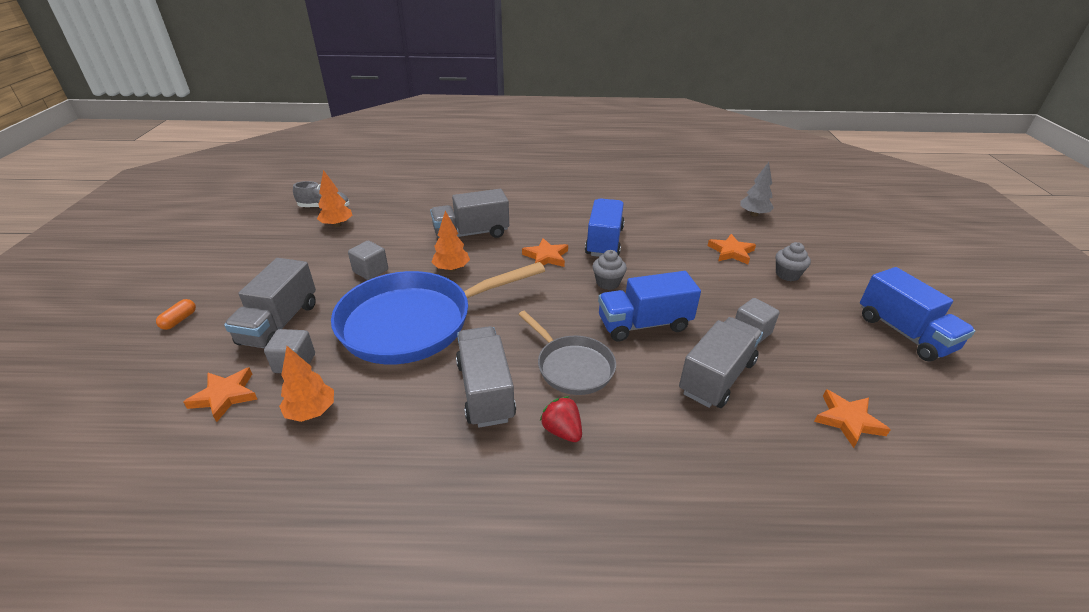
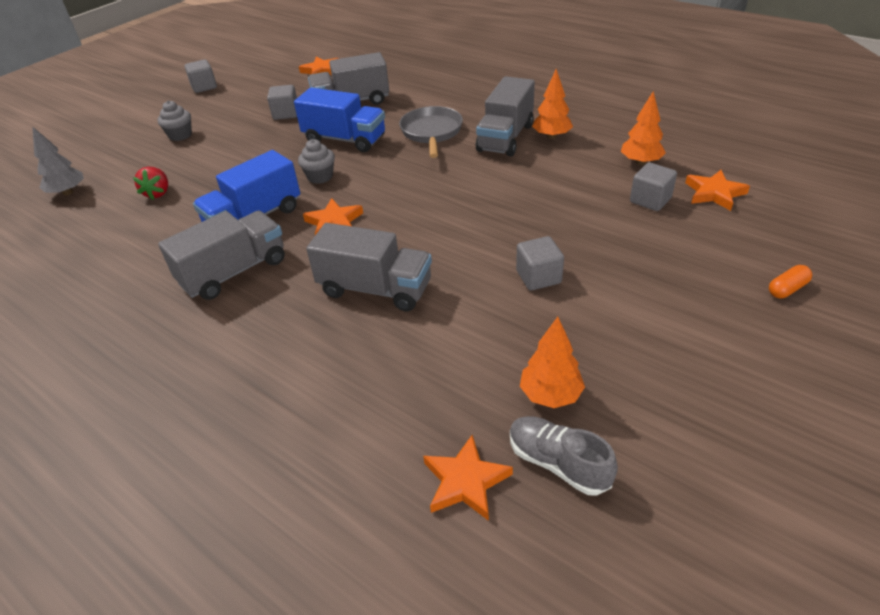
camera: 140 degrees left, 5 degrees up
(279, 323) = (663, 244): grey truck -> grey truck (234, 272)
(415, 322) = (524, 200): blue pan -> none
(451, 269) = (445, 245): orange tree -> orange tree (551, 136)
(562, 431) = (477, 108): red strawberry -> red strawberry (158, 193)
(731, 252) = (175, 166): orange star -> orange star (465, 481)
(904, 333) = (204, 87): blue truck -> grey cube

